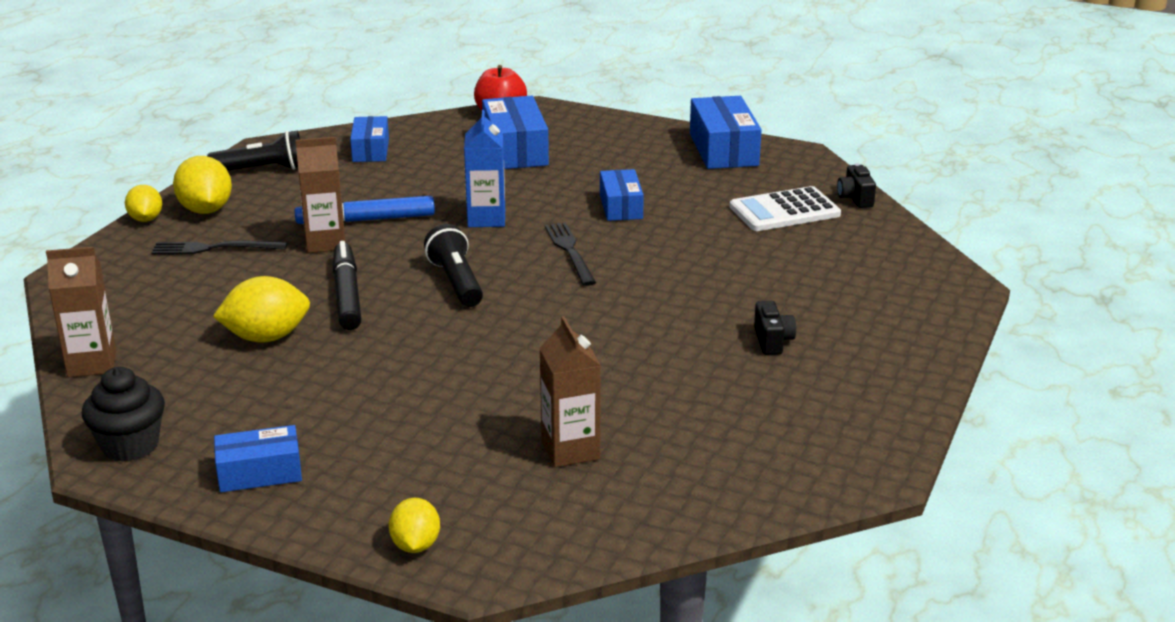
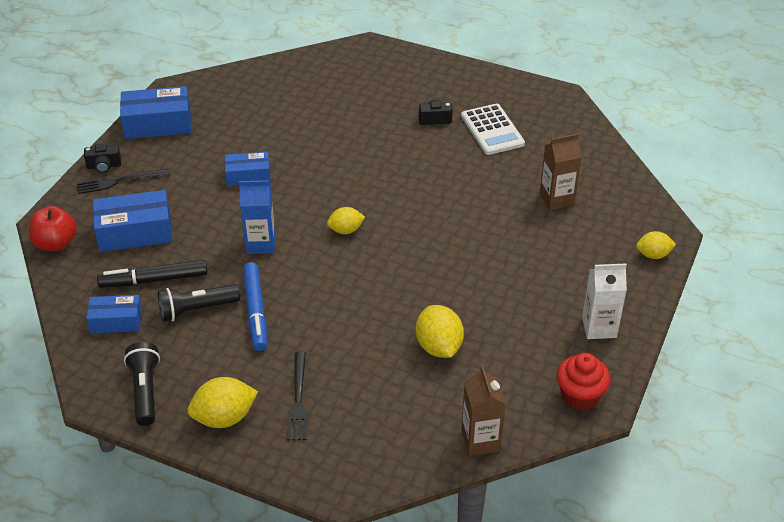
camera: 90 degrees left, 15 degrees up
(130, 445) = (580, 396): black cupcake -> red cupcake
(146, 219) = (238, 457): yellow lemon -> yellow lemon (346, 230)
(259, 473) = (599, 327): blue box -> white carton
(325, 243) = (293, 331): brown carton -> none
(347, 295) = (377, 310): black marker -> black marker (154, 280)
(456, 282) = (359, 255): black flashlight -> black flashlight (196, 310)
(570, 251) = (316, 200): black fork -> black fork (120, 181)
(784, 211) = (264, 103): white calculator -> white calculator (492, 130)
(855, 198) = (249, 72): black camera -> black camera (104, 166)

